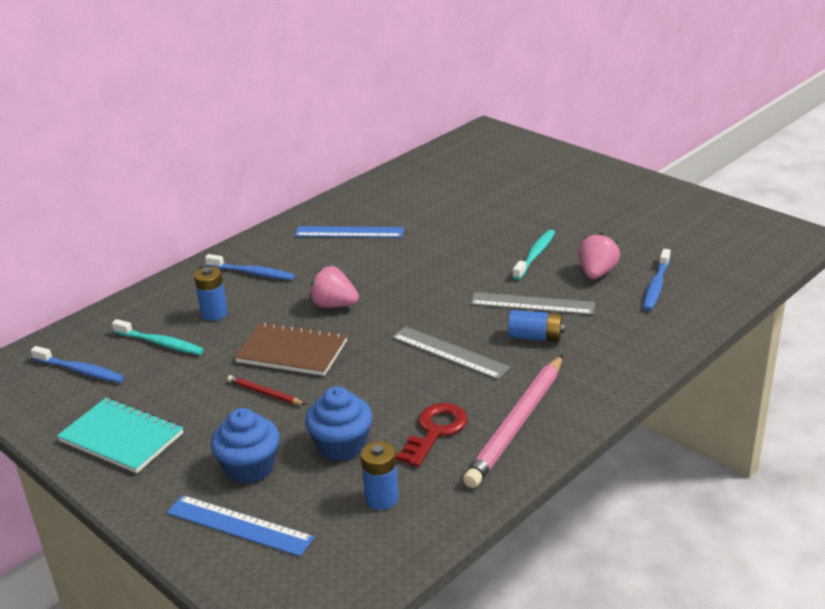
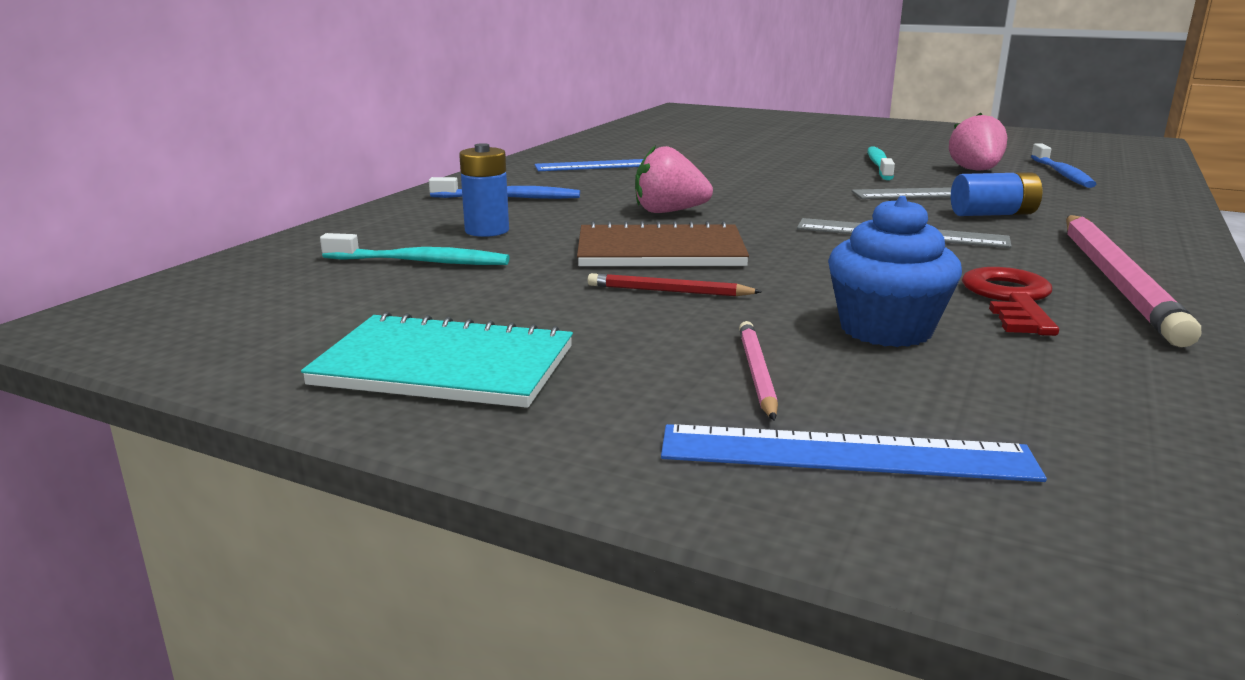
camera: 20 degrees left, 10 degrees down
(80, 371) = (287, 300): blue toothbrush -> none
(250, 468) = (756, 373): blue cupcake -> pink pencil
(381, 498) = (1059, 379): blue battery -> none

